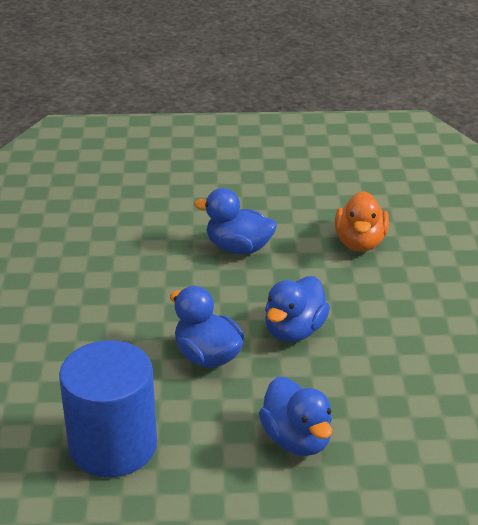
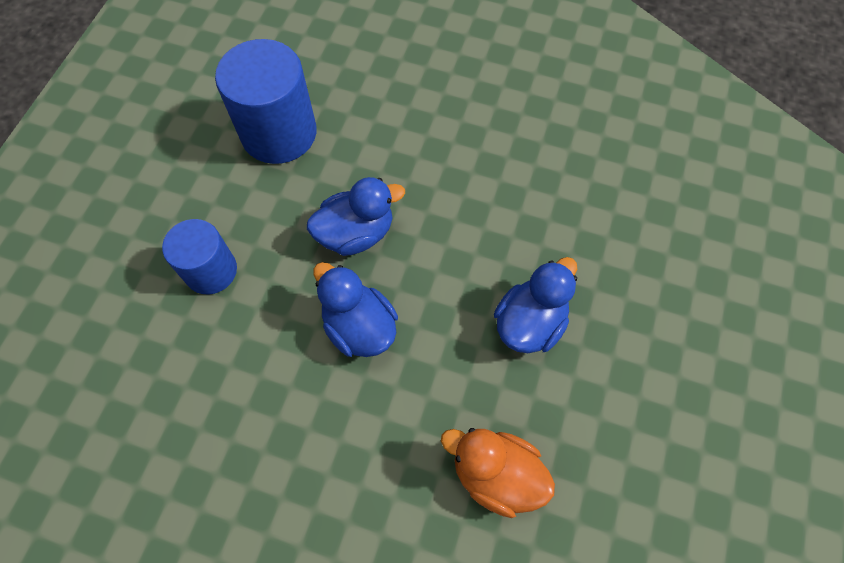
camera: 110 degrees right, 30 degrees up
(297, 439) = (211, 271): blue duck -> blue cylinder

